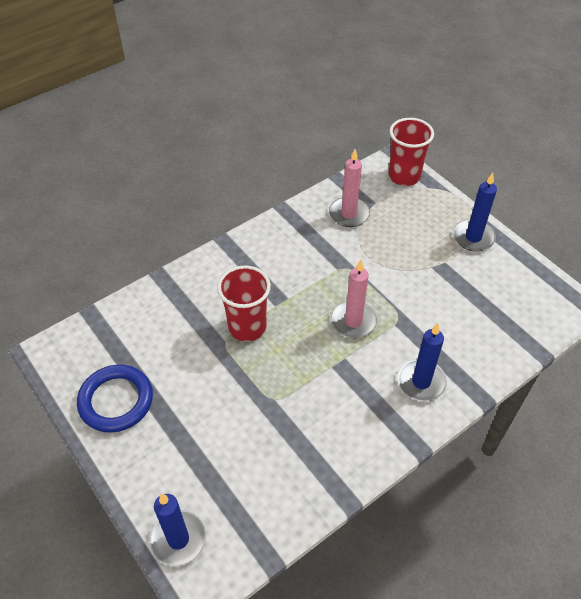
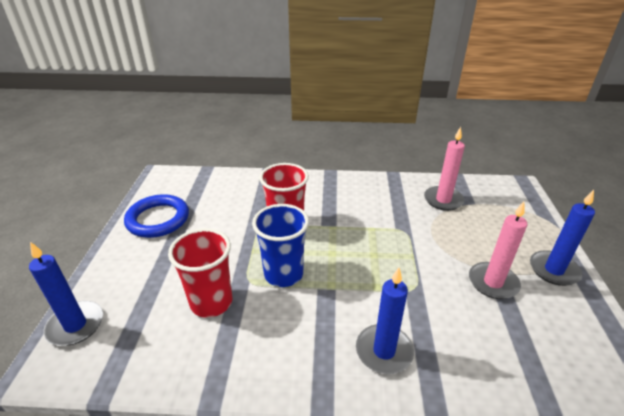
camera: 40 degrees right, 15 degrees down
(294, 373) = (283, 274): none -> blue cup
(353, 321) = (370, 268): pink candle -> pink candle (493, 282)
(404, 176) = (519, 198): red cup -> red cup (211, 302)

